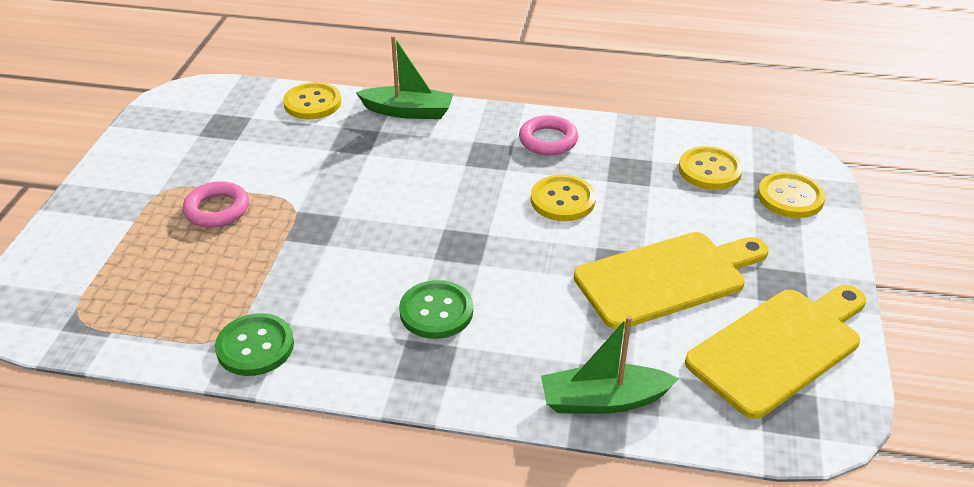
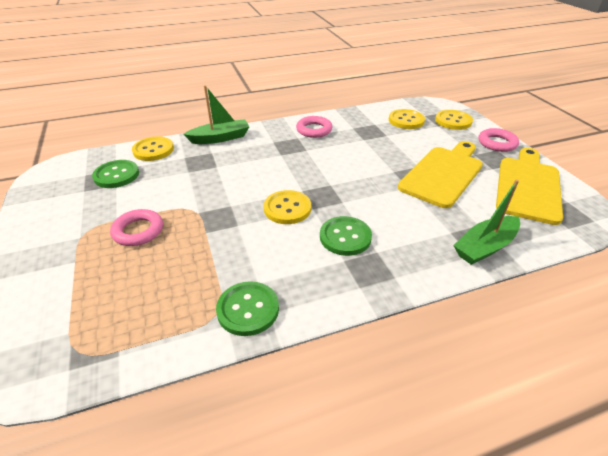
camera: 30 degrees left, 0 degrees up
(246, 126) = (116, 175): none -> green button
(562, 200) = (352, 155): yellow button -> yellow button (287, 208)
(819, 261) = (497, 143): none -> pink ring

